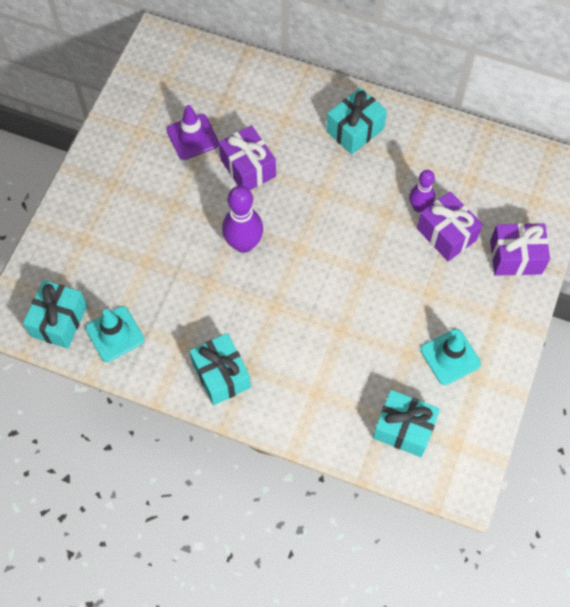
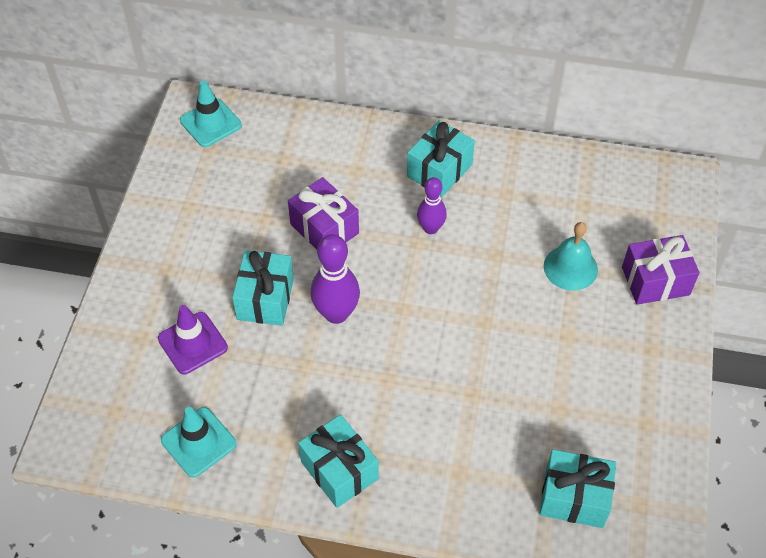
camera: 10 degrees left, 10 degrees down
(59, 321) = (126, 438): turquoise gift -> turquoise gift (265, 299)
(192, 137) = (252, 204): purple traffic cone -> purple traffic cone (192, 343)
(419, 207) = (532, 242): purple bowling pin -> purple bowling pin (430, 228)
(446, 234) = (570, 267): purple gift -> turquoise bell
(450, 357) = (608, 404): turquoise traffic cone -> turquoise traffic cone (211, 123)

